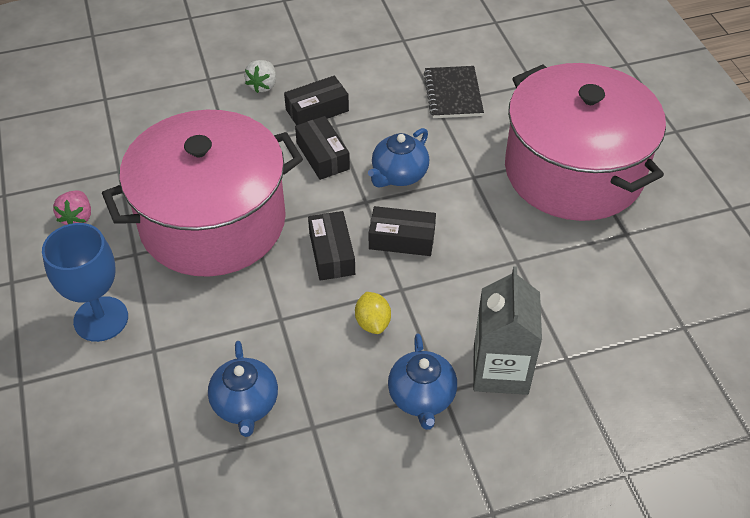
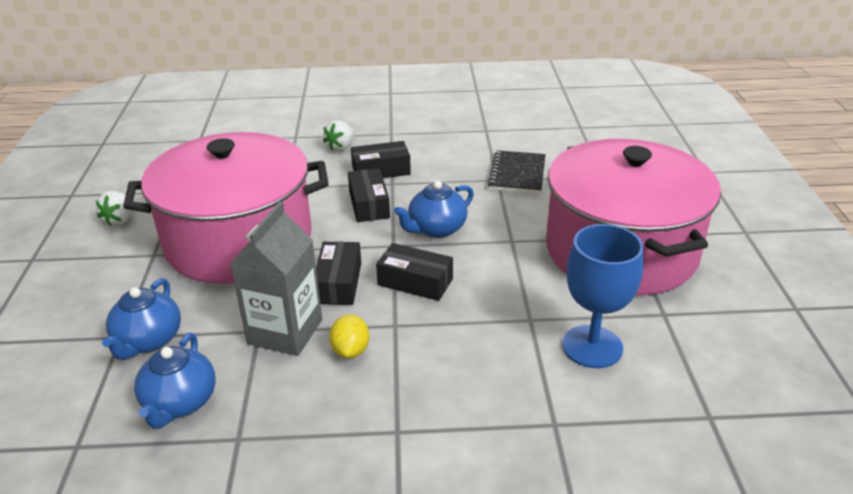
camera: 15 degrees right, 15 degrees down
(77, 218) = (121, 220): pink strawberry -> white strawberry
(101, 319) = (89, 302): blue goblet -> blue goblet (592, 346)
(422, 397) = (370, 433): blue teapot -> blue teapot (148, 341)
(500, 370) = (472, 421): grey carton -> grey carton (285, 332)

